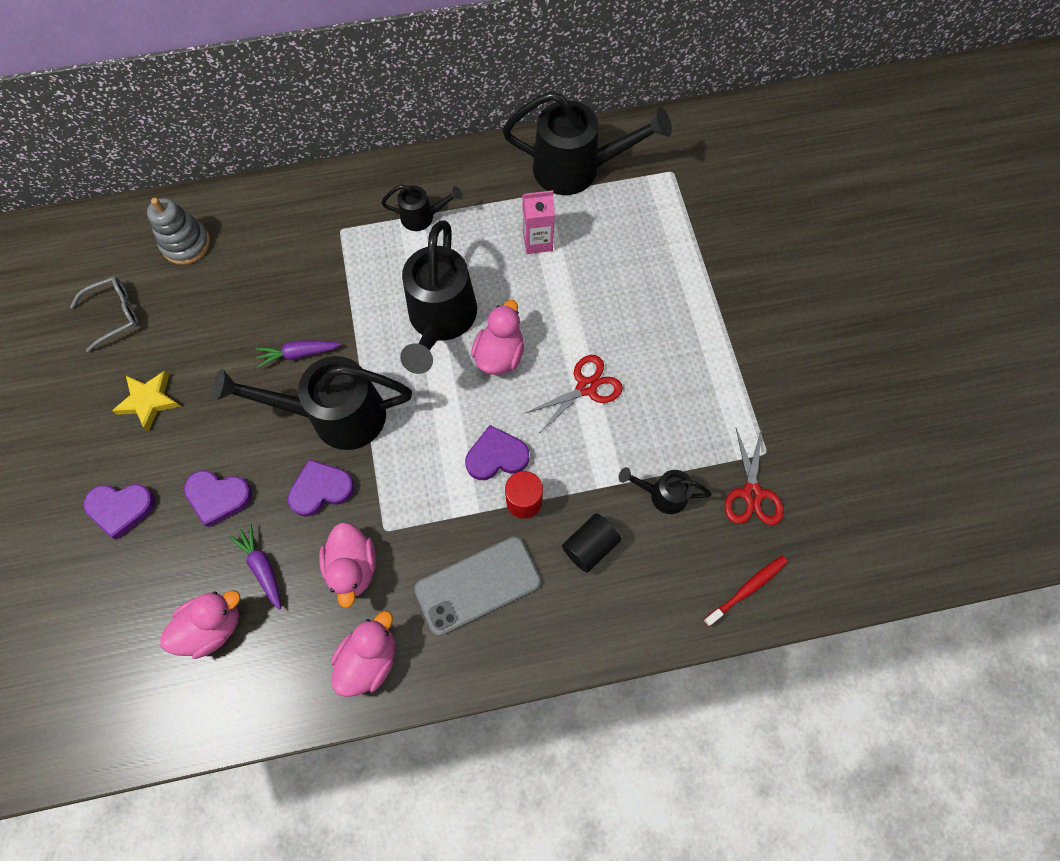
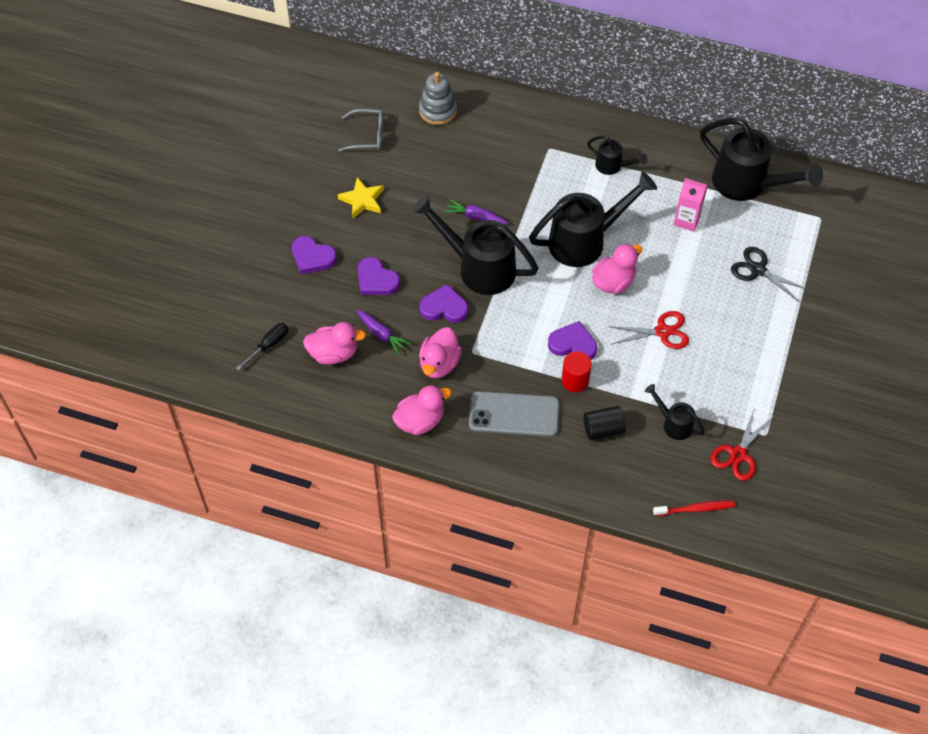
camera: 30 degrees right, 10 degrees down
(120, 662) = (268, 345): none -> black screwdriver
(262, 567) = (382, 335): purple carrot -> purple carrot turned 135 degrees clockwise
(440, 321) = (585, 240): black watering can -> black watering can turned 150 degrees counterclockwise
(644, 261) = (758, 270): none -> black scissors

